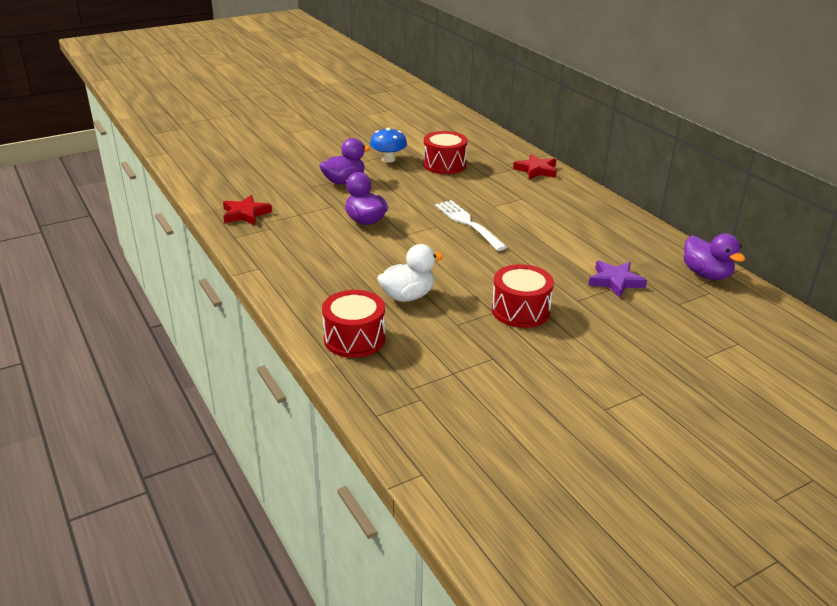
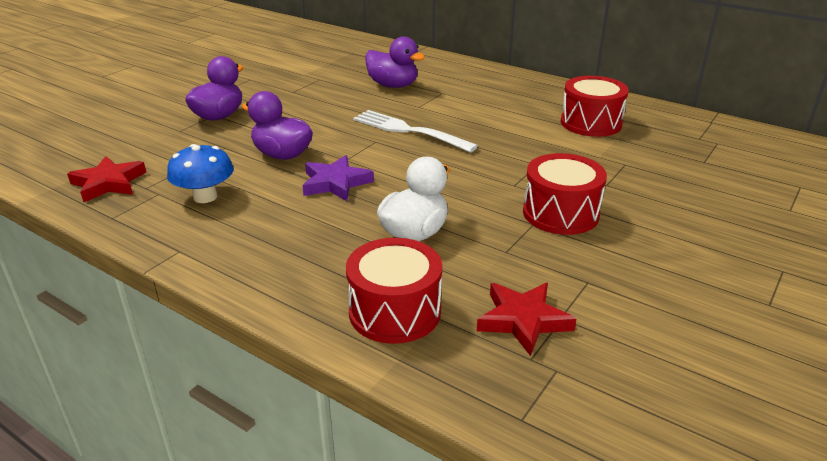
camera: 25 degrees left, 0 degrees up
(388, 159) = (255, 82): blue mushroom -> blue mushroom (205, 197)
(444, 165) = (326, 76): red drum -> red drum (591, 123)
(536, 170) = (430, 63): red star -> red star (523, 320)
(615, 281) = (622, 154): purple star -> purple star (335, 183)
(706, 274) = (695, 126): purple duck -> purple duck (393, 85)

